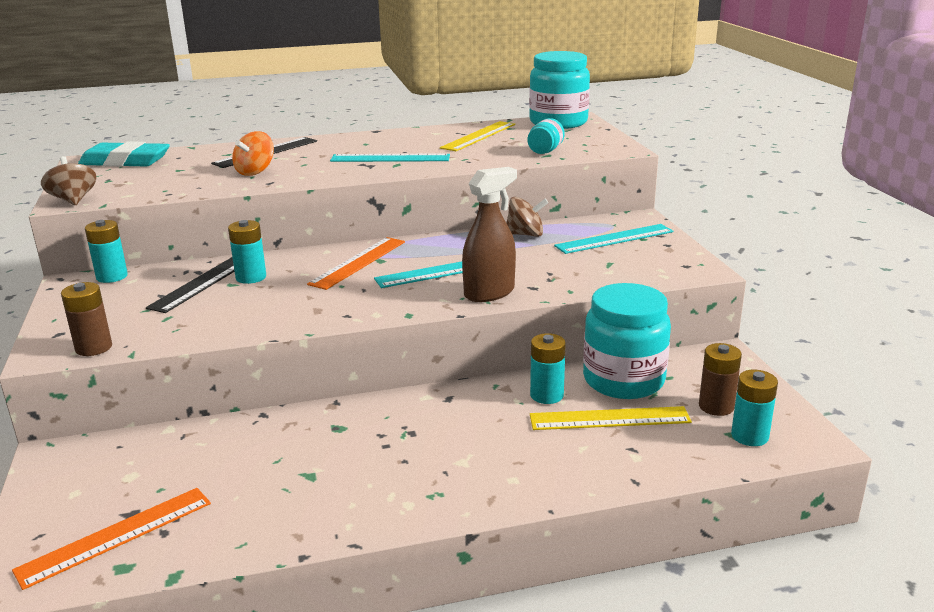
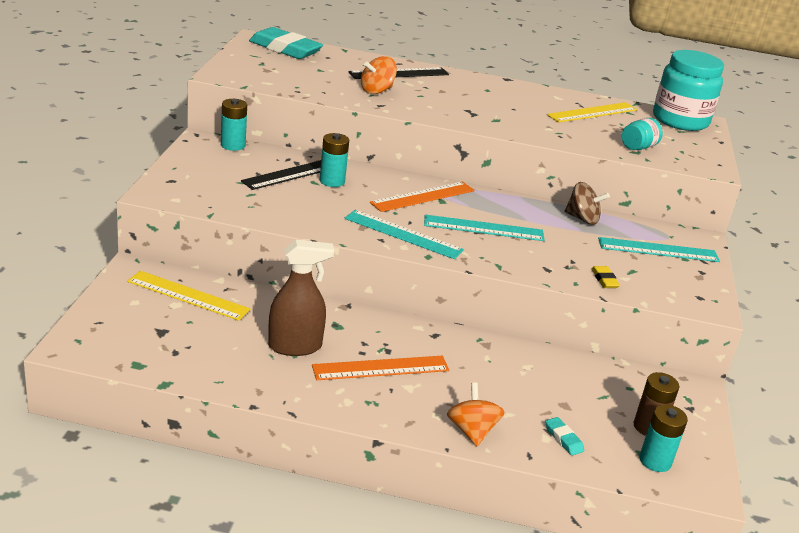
camera: 20 degrees right, 5 degrees up
(73, 200) = (226, 75): brown spinning top -> none
(94, 348) = (188, 200): brown battery -> none
(116, 536) = (144, 342): orange ruler -> orange ruler (381, 368)
(390, 158) = (496, 112): turquoise ruler -> turquoise ruler (403, 234)
(489, 293) = (507, 261): brown spray bottle -> brown spray bottle (295, 346)
(546, 395) = (514, 362): turquoise battery -> none
(560, 480) = (472, 431): none -> orange spinning top
(592, 279) = (604, 280): none -> yellow eraser
(609, 419) = (550, 401): yellow ruler -> yellow ruler (188, 295)
(623, 380) = (588, 375): turquoise jar -> none
(652, 450) = (563, 439): none -> turquoise eraser

